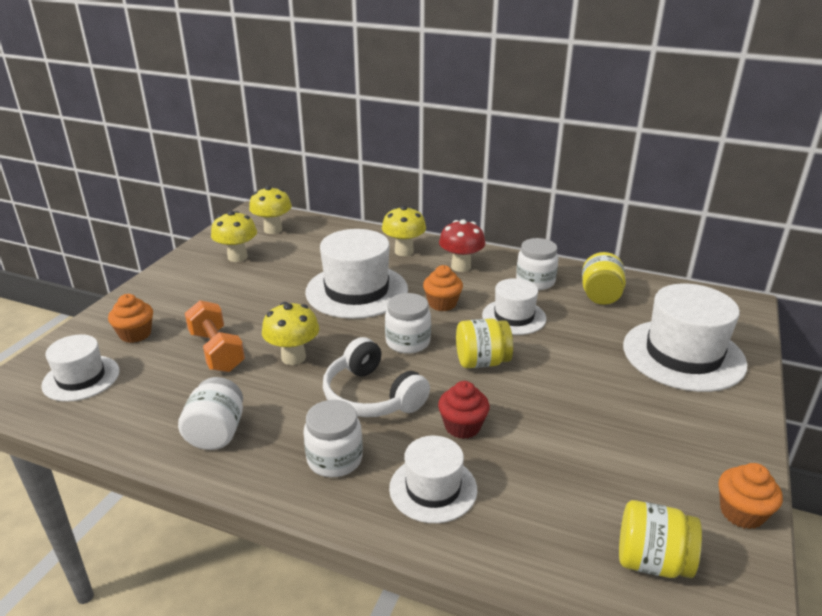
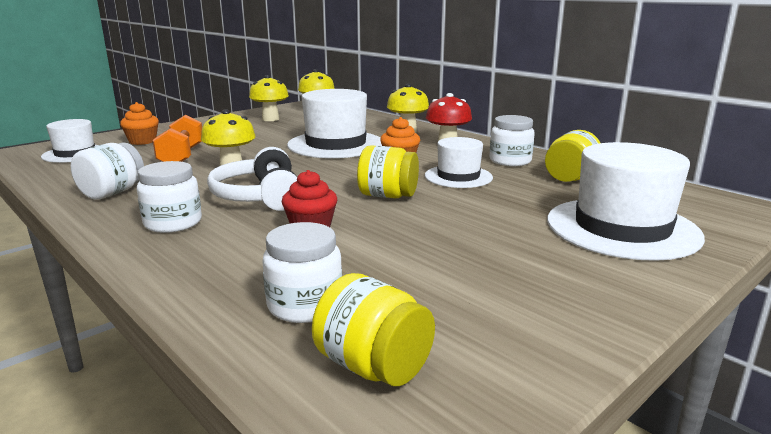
camera: 25 degrees right, 10 degrees down
(408, 342) = (337, 175): white jar -> white jar (305, 305)
(433, 488) = (225, 257): white hat -> none
(741, 513) = (548, 360): orange cupcake -> none

